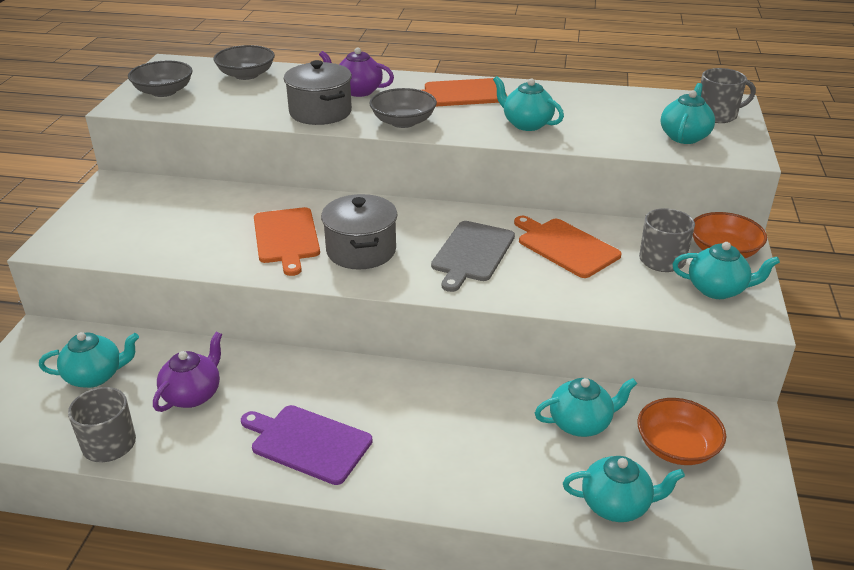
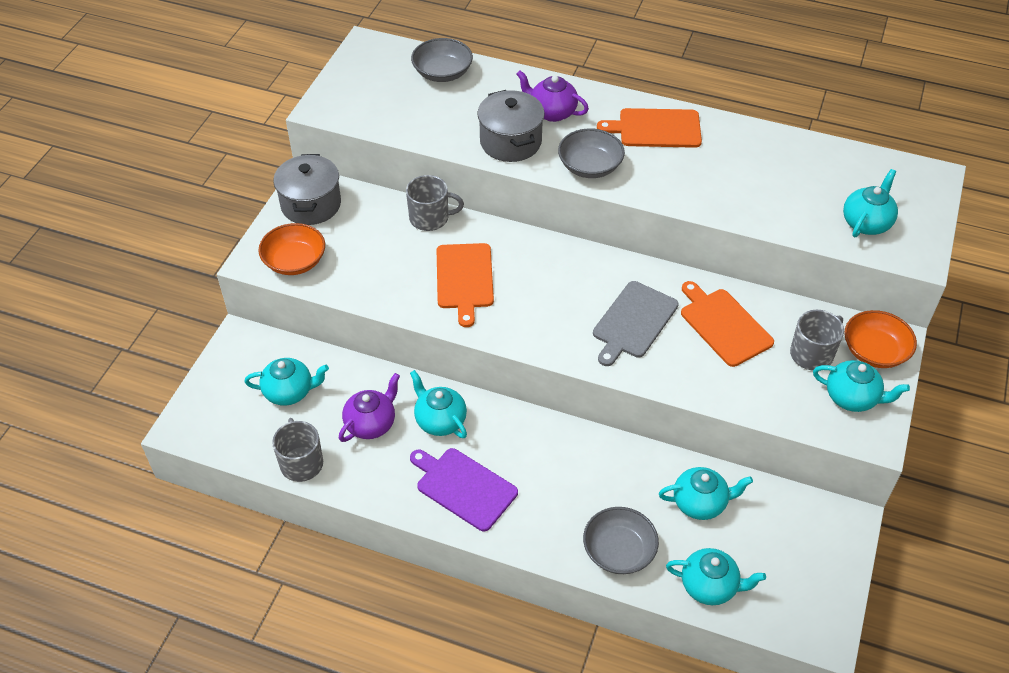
camera: 10 degrees right, 15 degrees up
(164, 91) = (360, 91): grey bowl -> grey bowl (619, 551)
(361, 251) = (531, 305): grey pot -> grey pot (311, 204)
(526, 124) = (711, 184): turquoise teapot -> turquoise teapot (440, 420)
(676, 447) = (777, 539): orange bowl -> orange bowl (294, 261)
(717, 115) = (912, 194): grey mug -> grey mug (430, 218)

